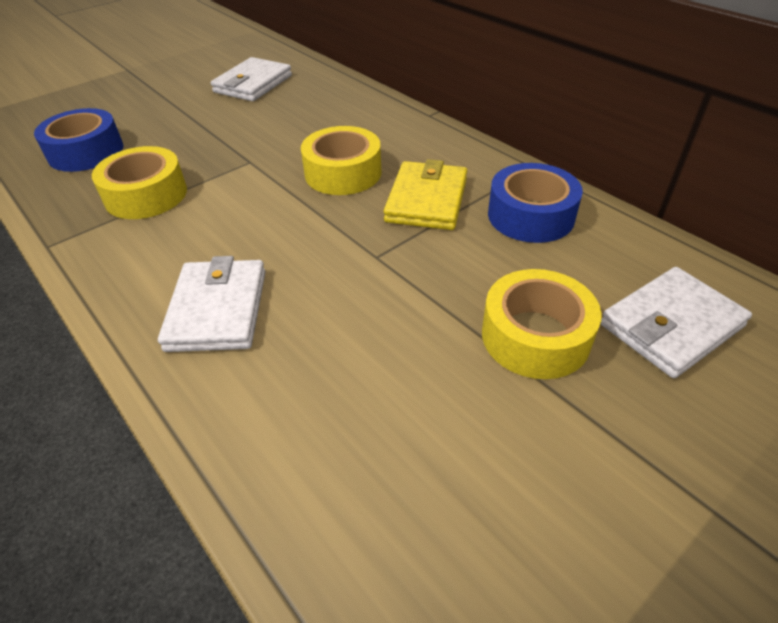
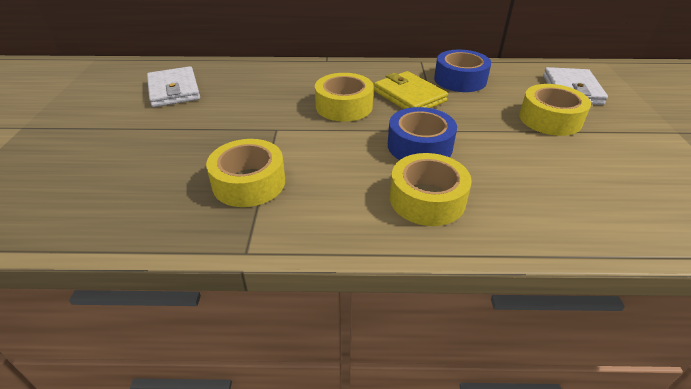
camera: 50 degrees left, 5 degrees down
(86, 152) = (129, 190): blue tape -> blue tape (419, 146)
(217, 310) = (427, 199): white wallet -> yellow tape

